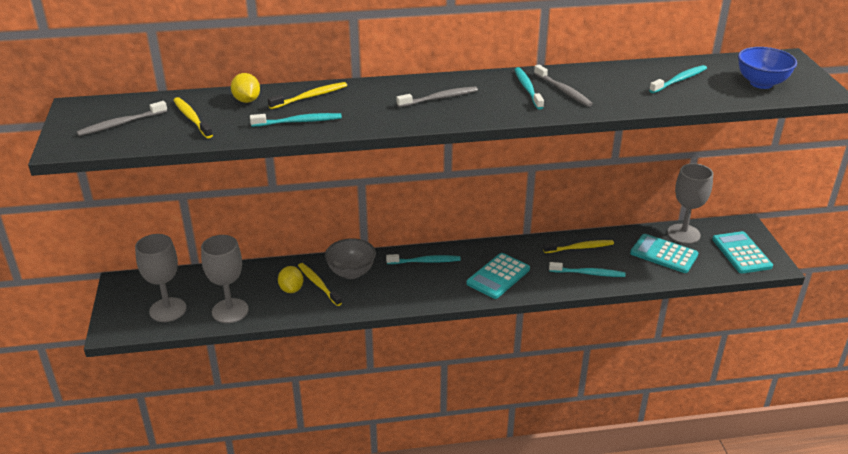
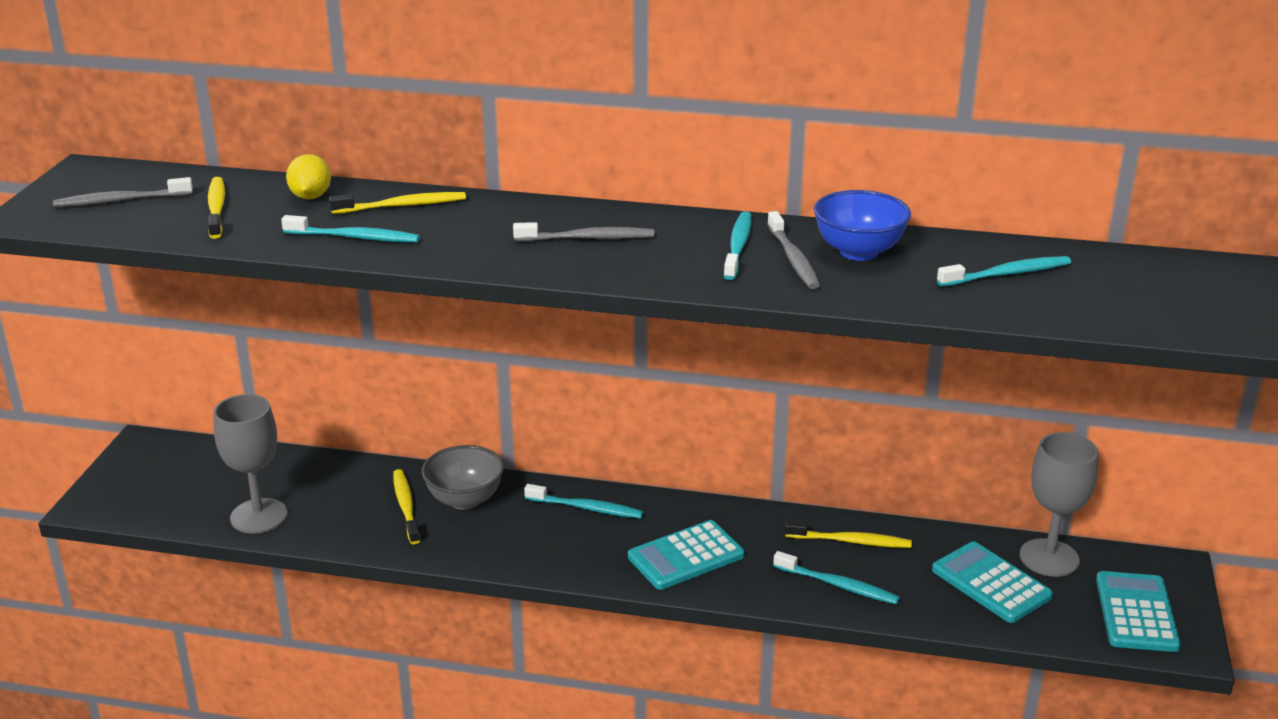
camera: 20 degrees right, 5 degrees down
(168, 310) = (178, 495): grey goblet -> none
(291, 289) = (363, 505): yellow lemon -> none
(761, 83) = (1152, 303): blue bowl -> blue bowl (858, 252)

